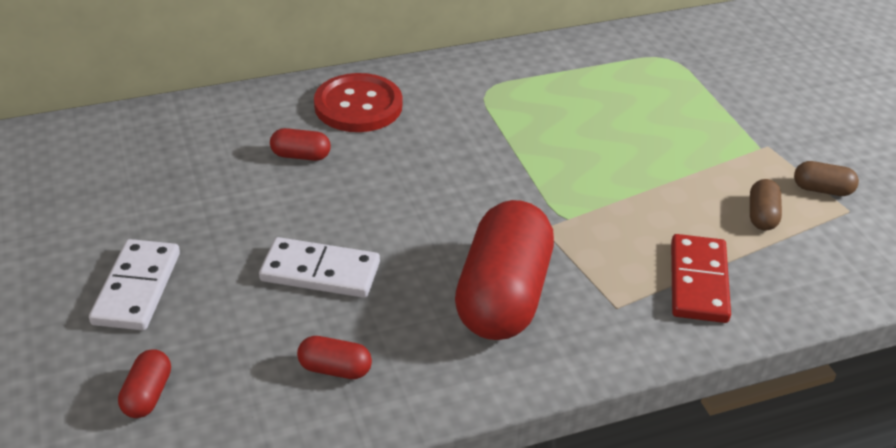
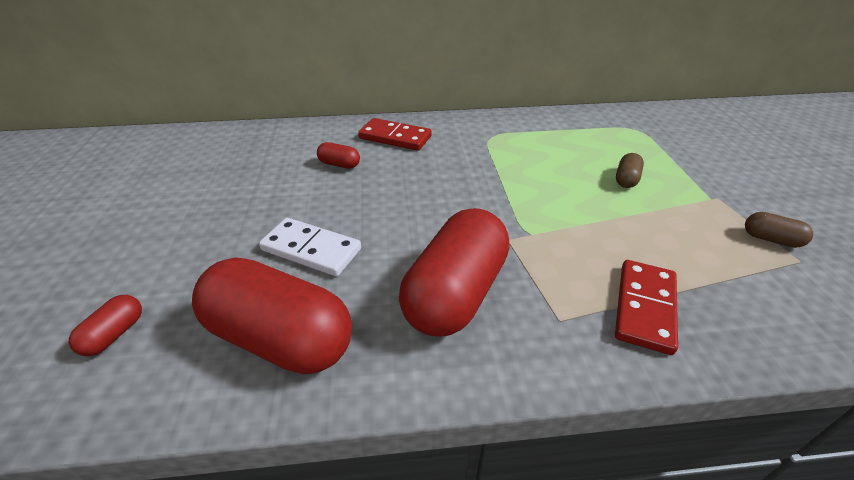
camera: 15 degrees right, 0 degrees up
(137, 288) = (168, 242): white domino -> none
(335, 369) = (280, 338): red capsule -> red capsule, size x2.37
(358, 106) = (395, 137): red button -> red domino
(762, 216) = (711, 254): brown capsule -> brown capsule (626, 179)

